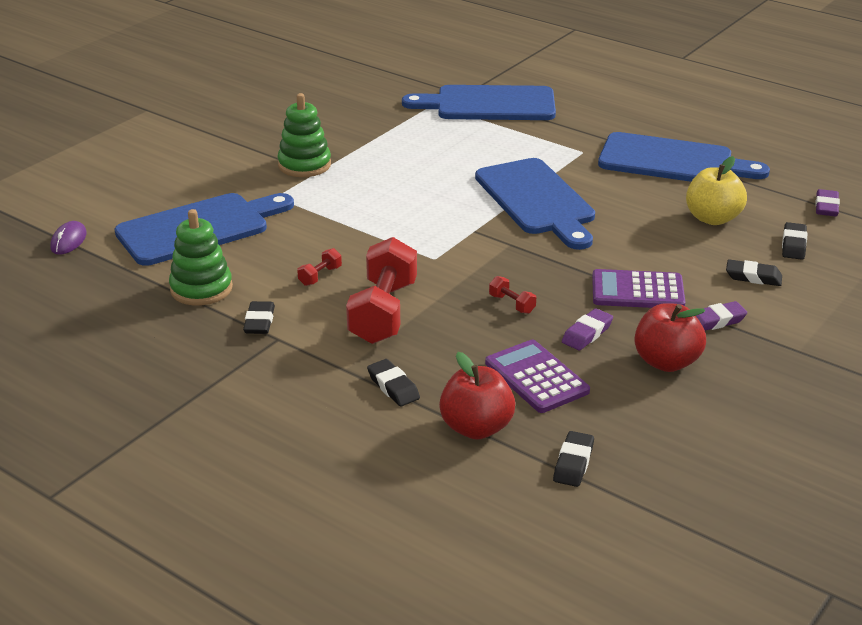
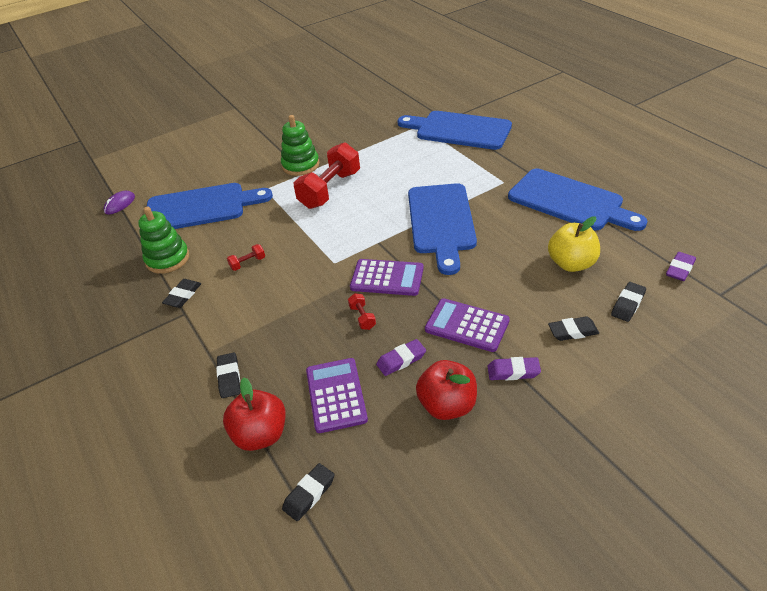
camera: 25 degrees right, 10 degrees up
(383, 312) = (267, 305): red dumbbell -> red dumbbell (330, 190)
(512, 263) = (387, 278): none -> purple calculator
(753, 277) = (573, 331): black eraser -> black eraser turned 45 degrees counterclockwise

